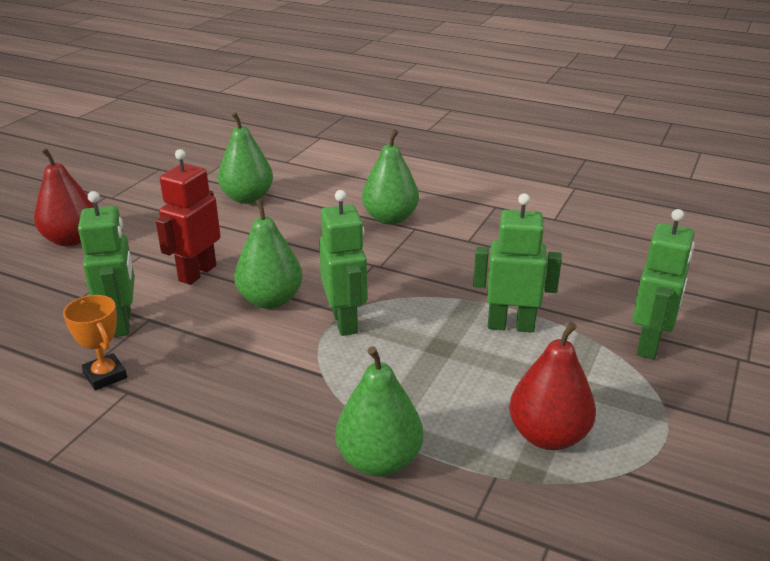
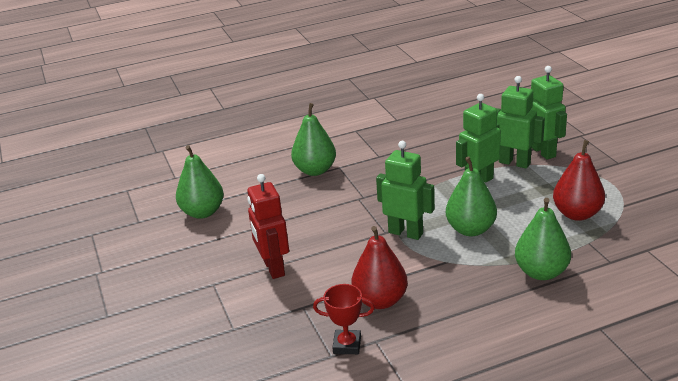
camera: 45 degrees left, 0 degrees up
(71, 240) = (142, 310): red pear -> red pear (380, 300)
(105, 376) = (347, 345): orange trophy -> red trophy
(122, 323) = (293, 320): green robot -> green robot (514, 163)
(270, 300) = (346, 251): green pear -> green pear (470, 229)

